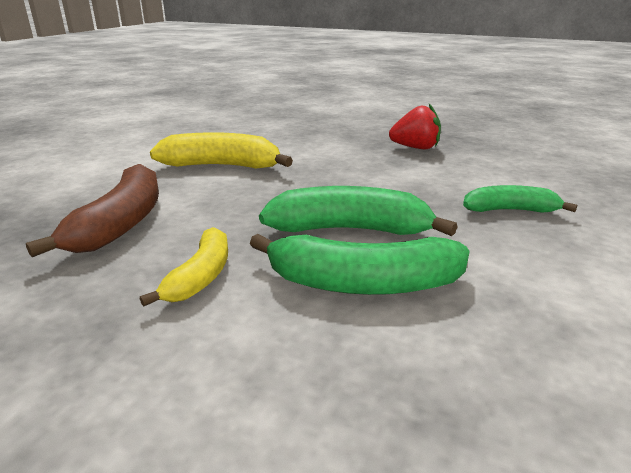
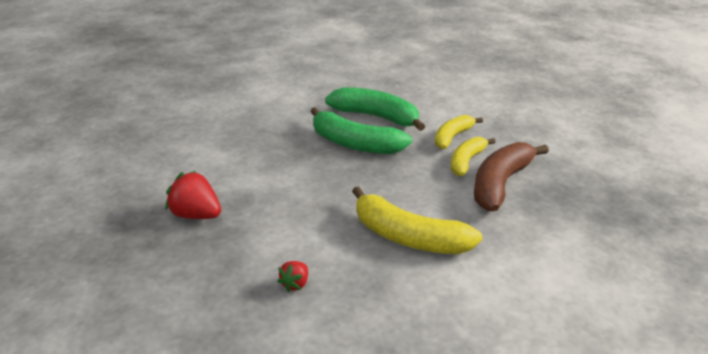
camera: 155 degrees left, 5 degrees up
(171, 241) = (466, 161): none -> yellow banana
(292, 136) = (295, 284): none -> red strawberry
(509, 210) = (244, 133): green banana -> none

